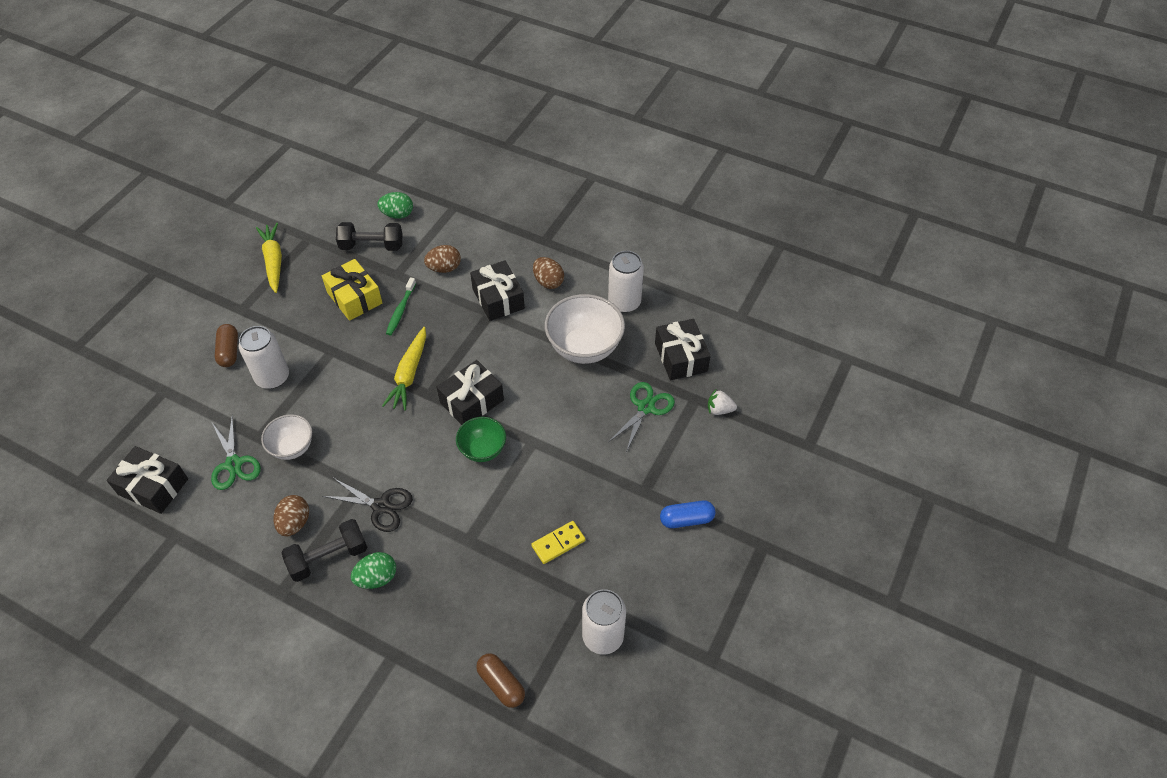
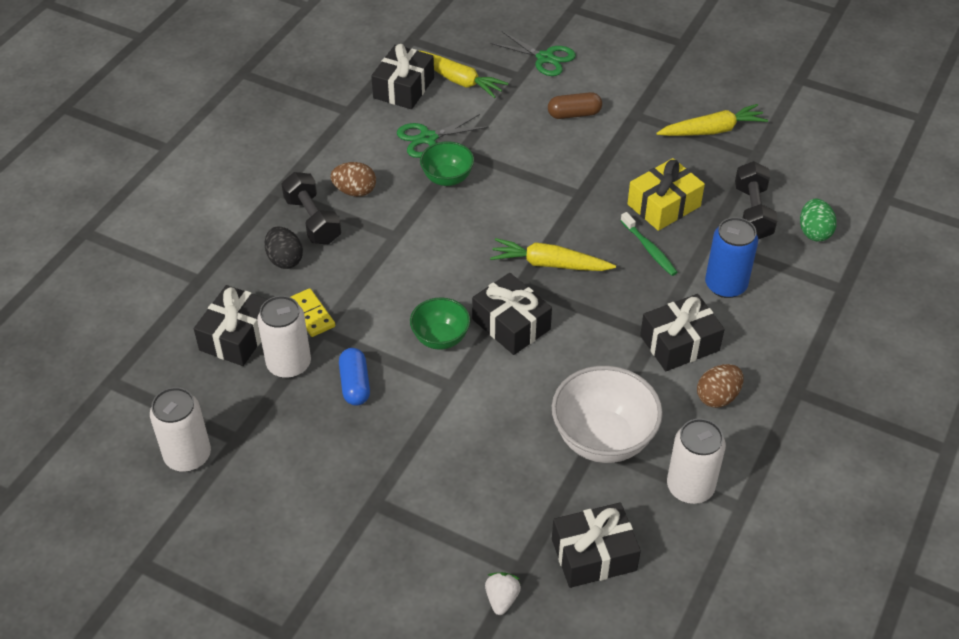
camera: 90 degrees right, 5 degrees down
(155, 440) = (458, 80): none -> yellow carrot
(272, 377) = (540, 151): white can -> white can (289, 364)
(292, 447) = (447, 178): white bowl -> green bowl
(377, 578) = (285, 259): green egg -> black egg
(381, 506) = (369, 255): black scissors -> none
(401, 310) = (649, 249): green toothbrush -> green toothbrush turned 135 degrees counterclockwise
(444, 268) = (725, 285): brown egg -> blue can
(469, 611) = (237, 336): none -> black gift
(501, 684) = (151, 366): brown capsule -> none
(558, 543) = (309, 413): yellow domino -> yellow domino (311, 314)
(646, 407) = (504, 508): green scissors -> green scissors (545, 58)
(686, 519) = (329, 548): blue capsule -> blue capsule (355, 384)

